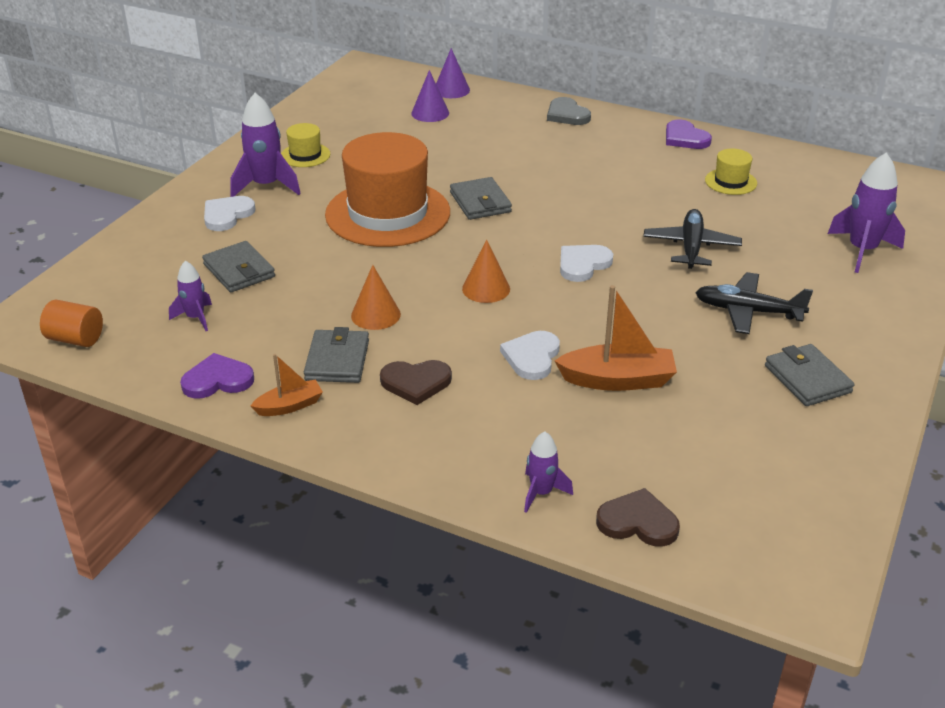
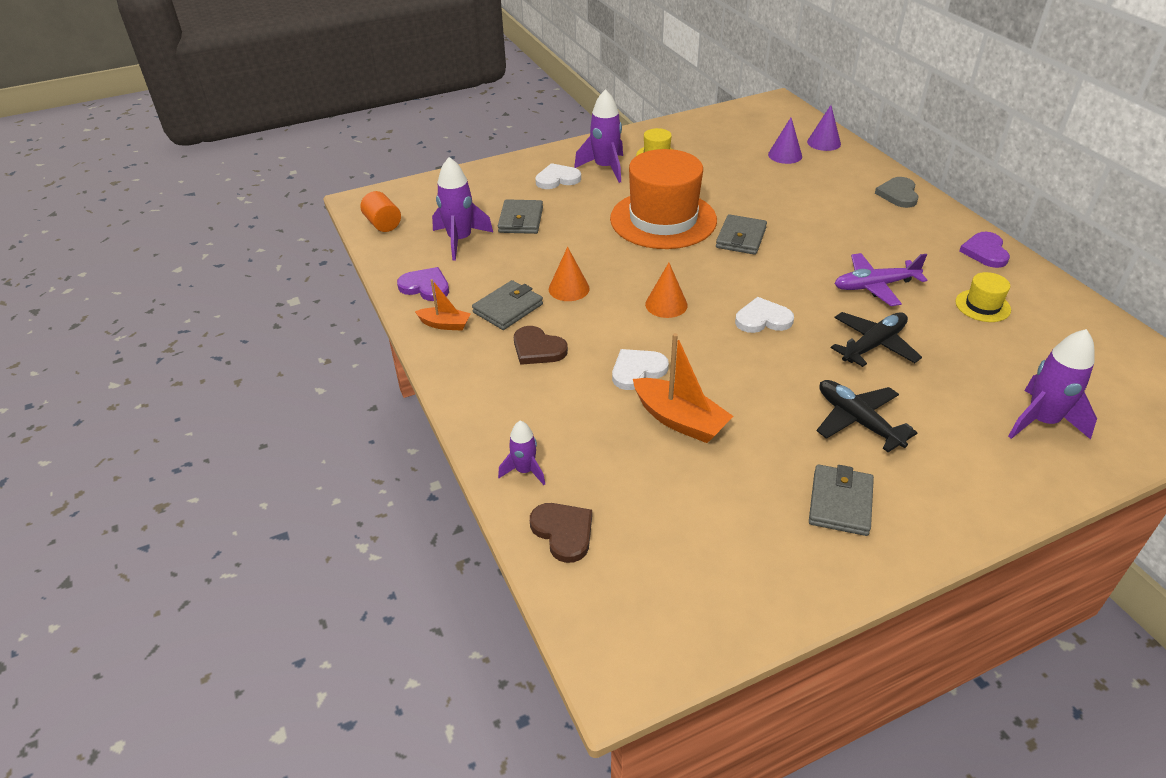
camera: 40 degrees right, 5 degrees up
(195, 318) = (460, 240): purple rocket -> purple rocket, size x1.73
(637, 199) = (874, 286): none -> purple plane

